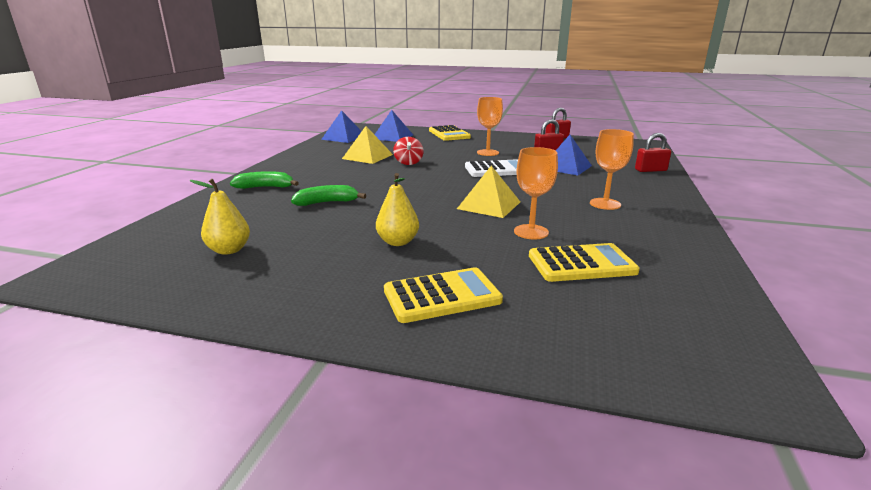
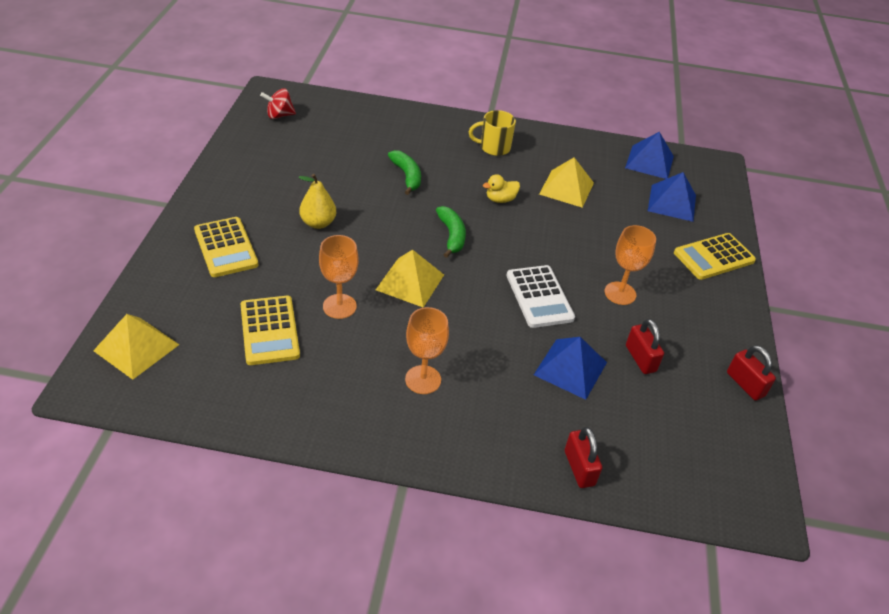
camera: 80 degrees right, 20 degrees up
(229, 250) = (306, 144): yellow pear -> none
(265, 187) = (444, 136): green banana -> green banana (451, 236)
(298, 172) = (494, 148): none -> yellow mug
(376, 174) = (500, 199): none -> yellow duck
(408, 162) = (550, 221): red spinning top -> red spinning top (279, 115)
(661, 353) = (136, 347): none -> yellow pyramid

